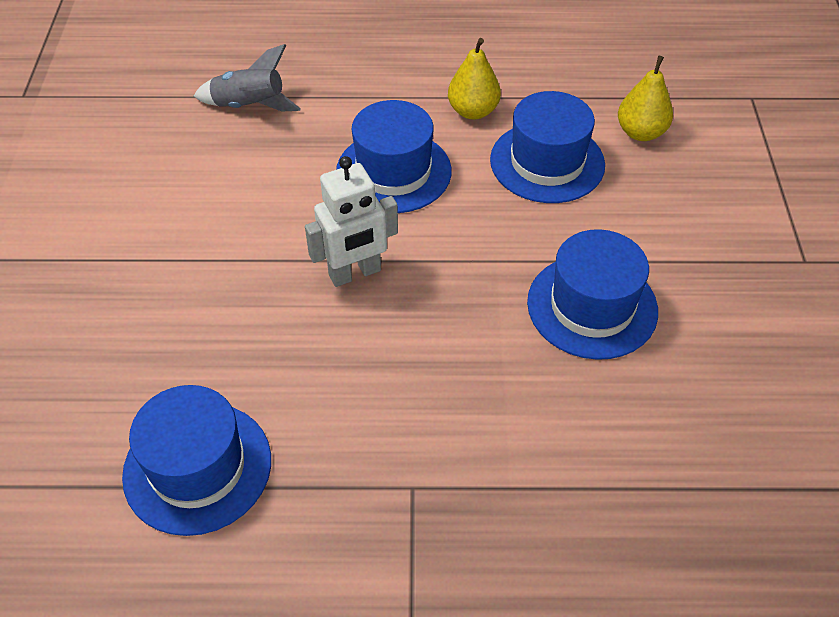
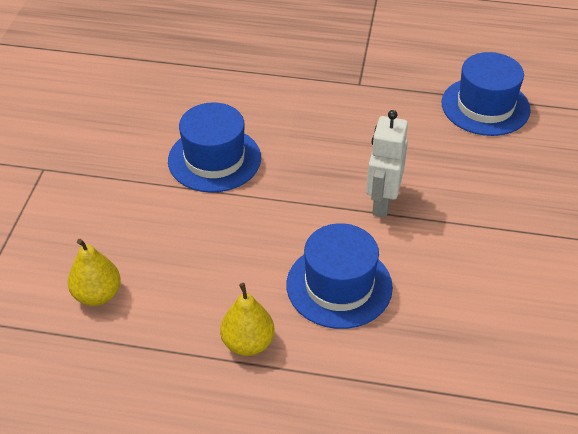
camera: 170 degrees left, 5 degrees down
(249, 106) = (480, 384): grey rocket -> none
(355, 273) = (382, 203): white robot -> white robot turned 60 degrees counterclockwise
(547, 162) = (198, 276): blue hat -> none

